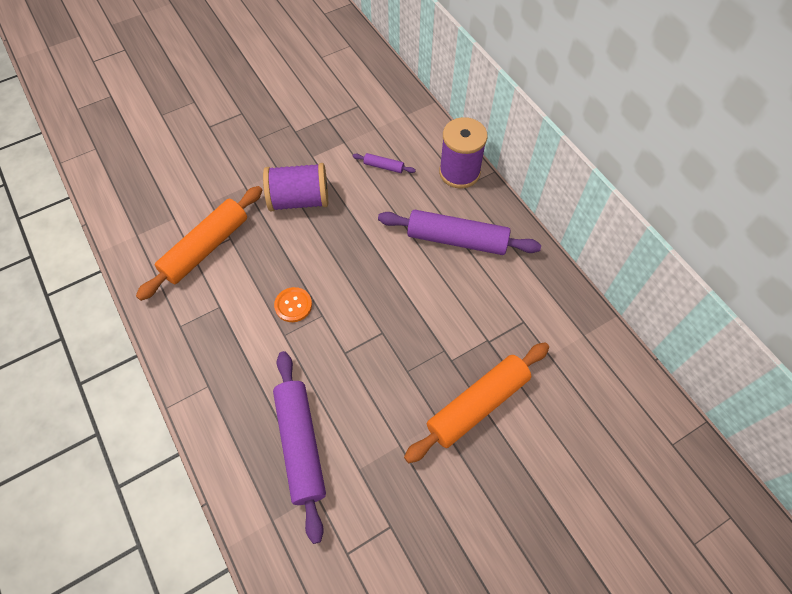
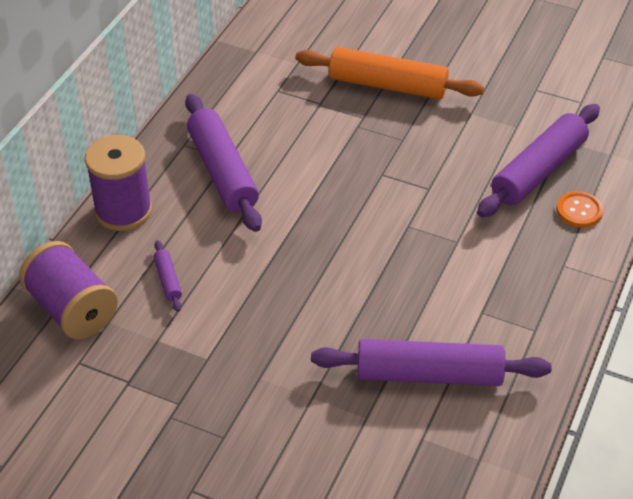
camera: 125 degrees left, 15 degrees down
(206, 248) = (429, 374): orange rolling pin -> purple rolling pin
(293, 305) = (419, 254): orange button -> orange button (579, 211)
(299, 200) = (285, 329): purple spool -> purple spool (72, 309)

